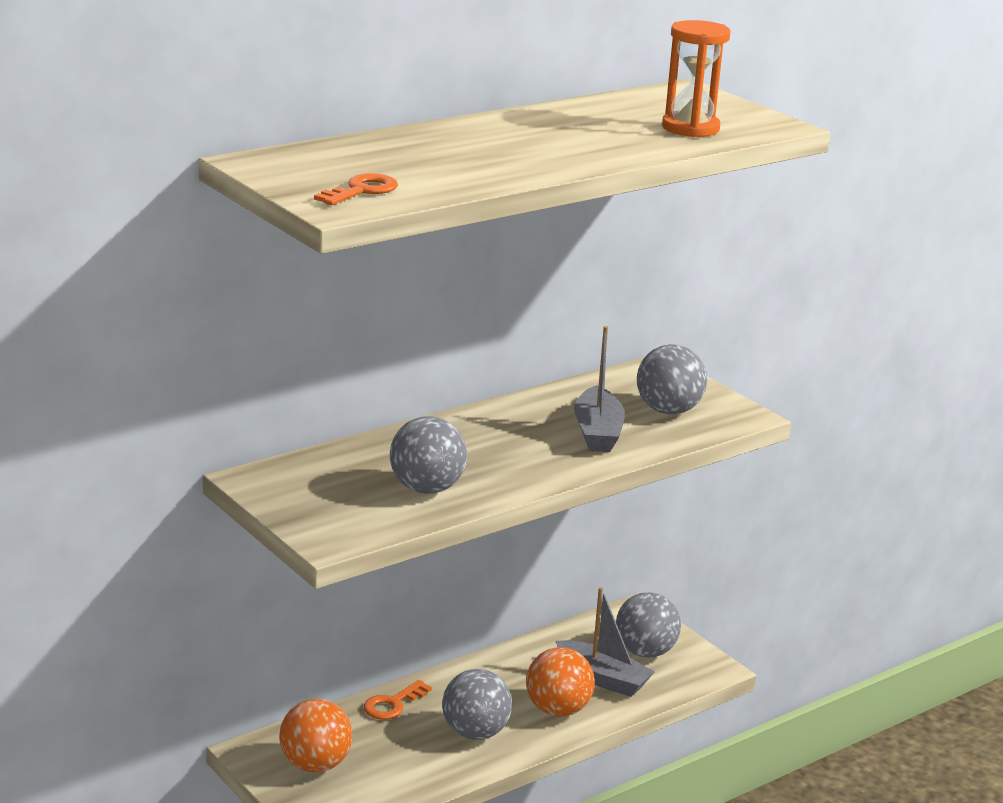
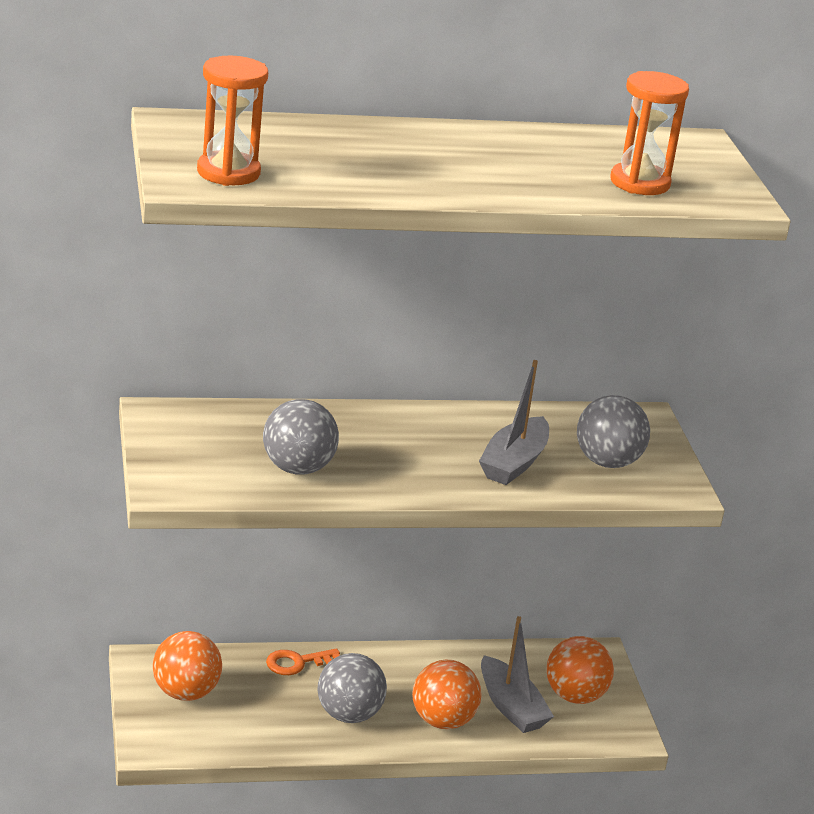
camera: 25 degrees right, 5 degrees up
(361, 191) = (228, 172): orange key -> orange hourglass
(645, 652) = (574, 696): grey ball -> orange ball

